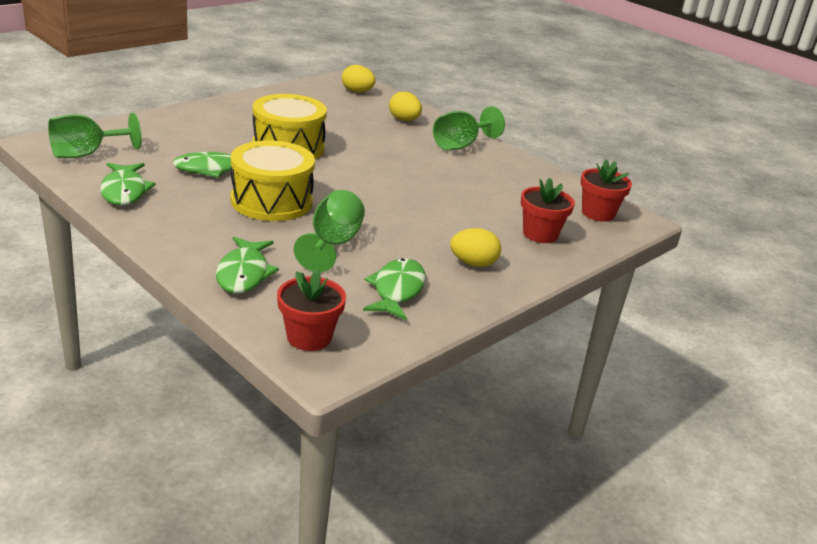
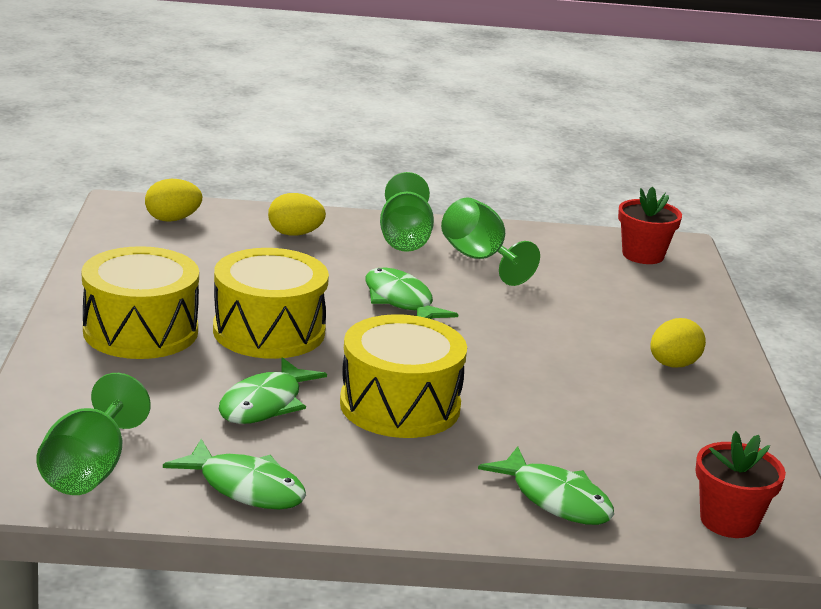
camera: 45 degrees left, 5 degrees down
(232, 122) = (140, 331): none -> yellow drum
(332, 244) = (547, 418): green goblet -> green goblet (479, 259)
(397, 290) = (684, 430): green fish -> green fish (401, 301)
(540, 234) = (652, 303): red flower pot -> none

